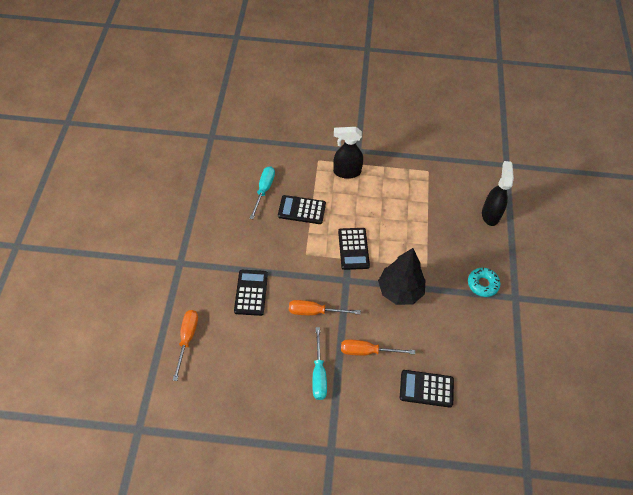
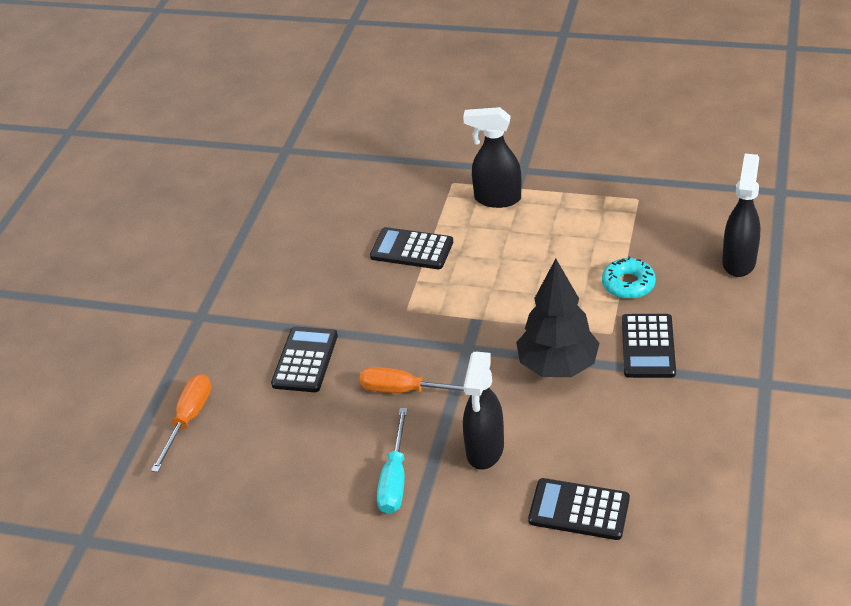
camera: 15 degrees right, 15 degrees down
(264, 190) = (355, 222): turquoise screwdriver -> none
(353, 249) = (488, 304): black calculator -> black calculator (648, 346)
(367, 351) = (485, 450): orange screwdriver -> black spray bottle
(482, 284) = (707, 361): turquoise donut -> turquoise donut (628, 284)

